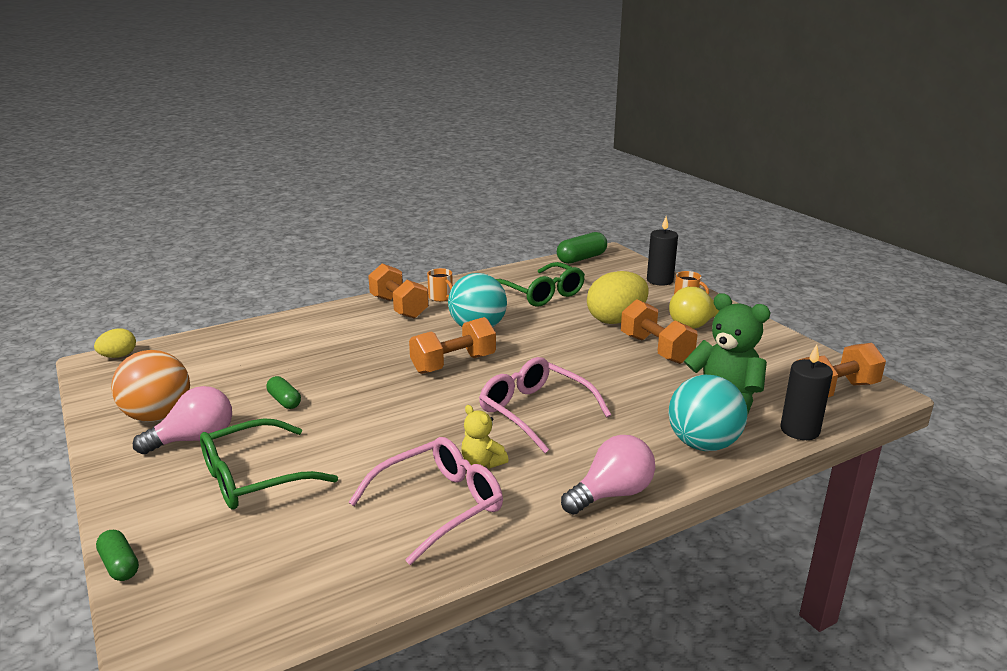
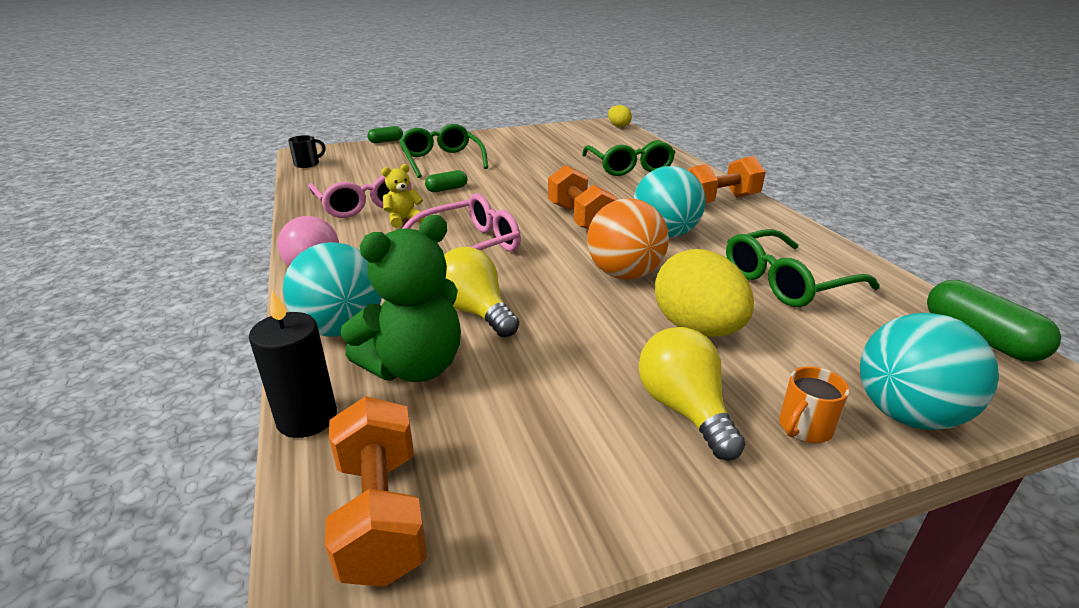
camera: 100 degrees right, 5 degrees up
(158, 416) = (531, 138): orange ball -> orange ball (624, 274)
(194, 439) = (496, 147): pink light bulb -> none
(250, 629) = (307, 164): none -> black mug
(284, 401) = (536, 164): green capsule -> green capsule (447, 189)
(299, 346) = (629, 167): none -> green glasses
(441, 297) = (753, 221): orange mug -> none
(643, 392) = (475, 312): none -> yellow light bulb
(656, 349) = (592, 345): orange dumbbell -> none
(660, 280) = (906, 414): black candle -> turquoise ball

